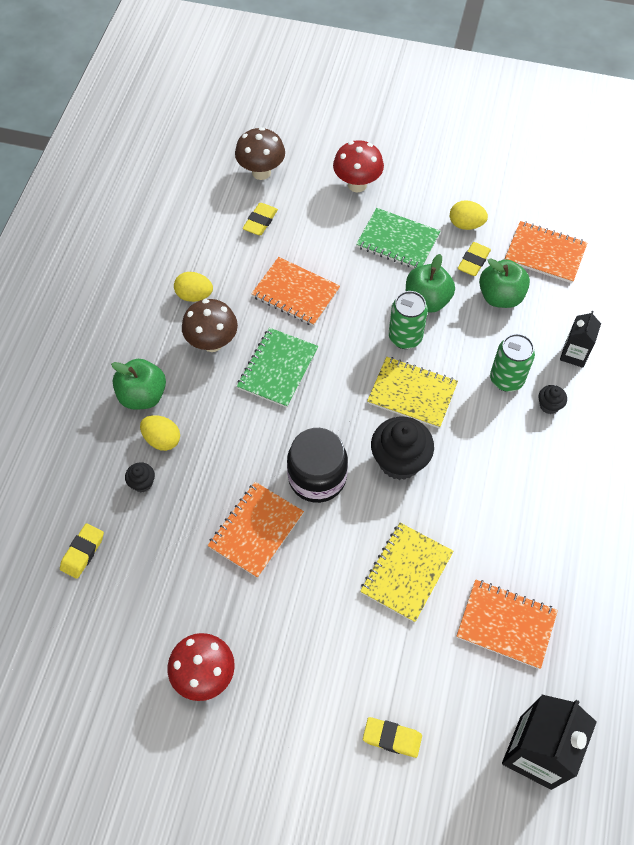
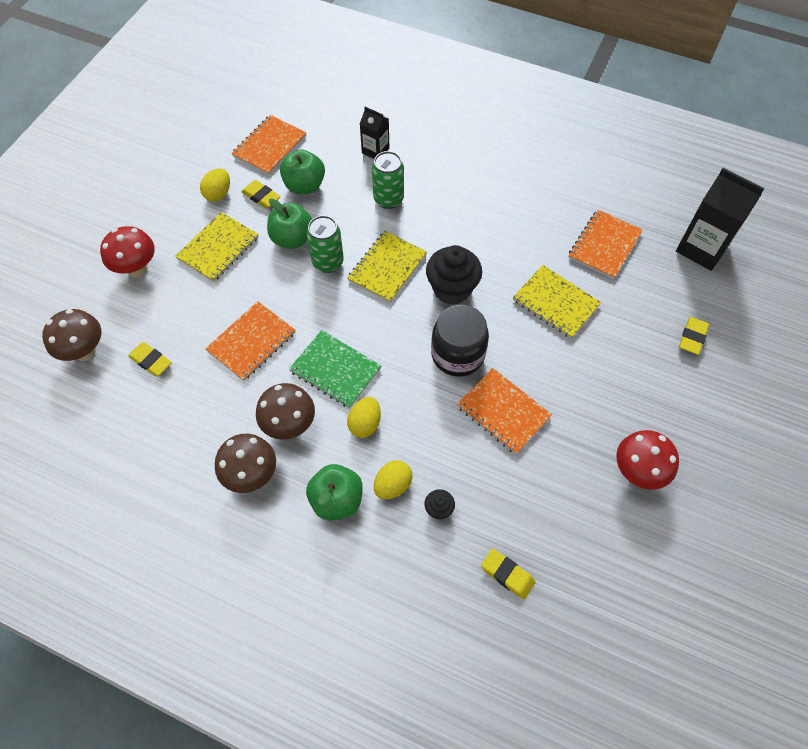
camera: 80 degrees left, 0 degrees up
(159, 324) = (251, 475): none -> brown mushroom
(194, 295) = (225, 436): yellow egg -> yellow egg (365, 424)
(397, 241) = (218, 248): green notebook -> yellow notebook
(549, 405) = (419, 177): black cupcake -> none

